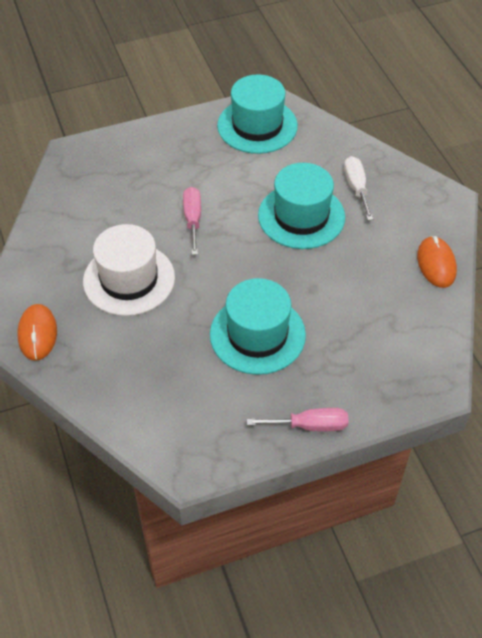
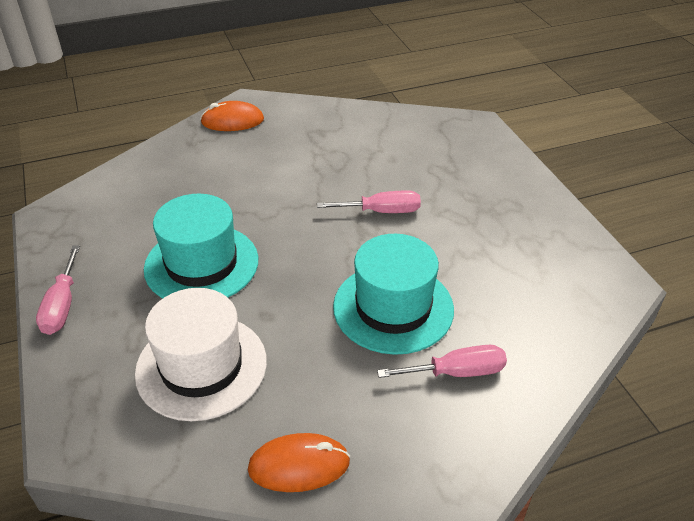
camera: 90 degrees right, 10 degrees down
(129, 279) = (293, 169): white hat -> white hat (201, 366)
(257, 126) = (564, 266): turquoise hat -> none
(356, 188) = (456, 372): white screwdriver -> pink screwdriver

